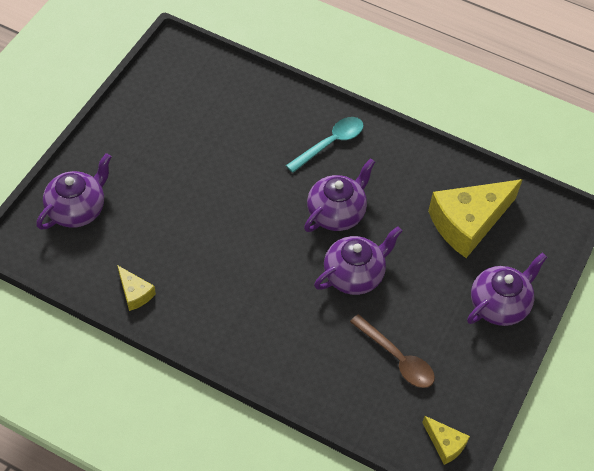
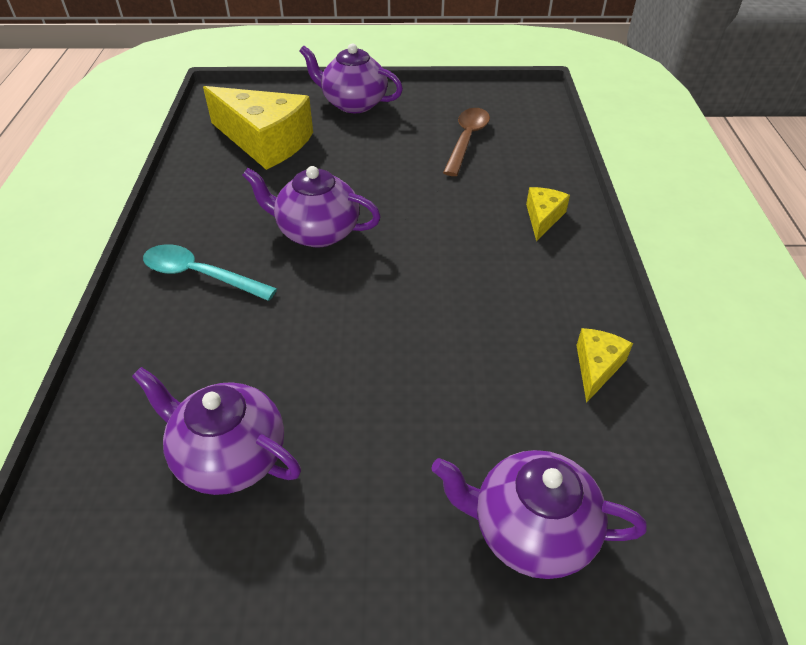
camera: 115 degrees left, 10 degrees down
(354, 275) = (394, 192): purple teapot -> purple teapot (229, 456)
(445, 444) = (521, 97): yellow cheese -> yellow cheese (543, 218)

